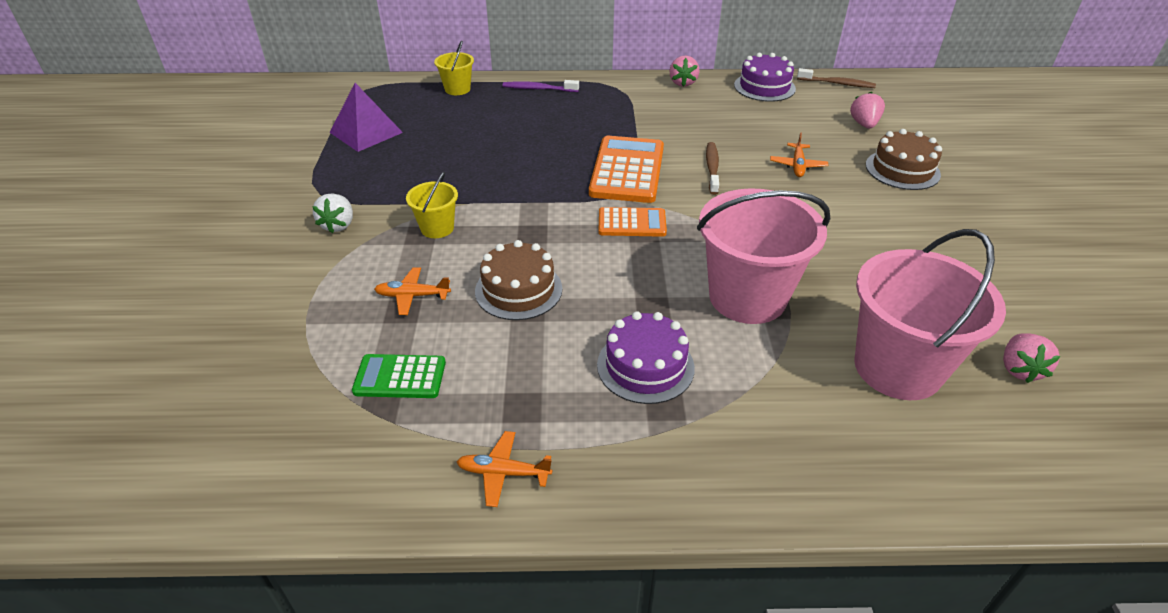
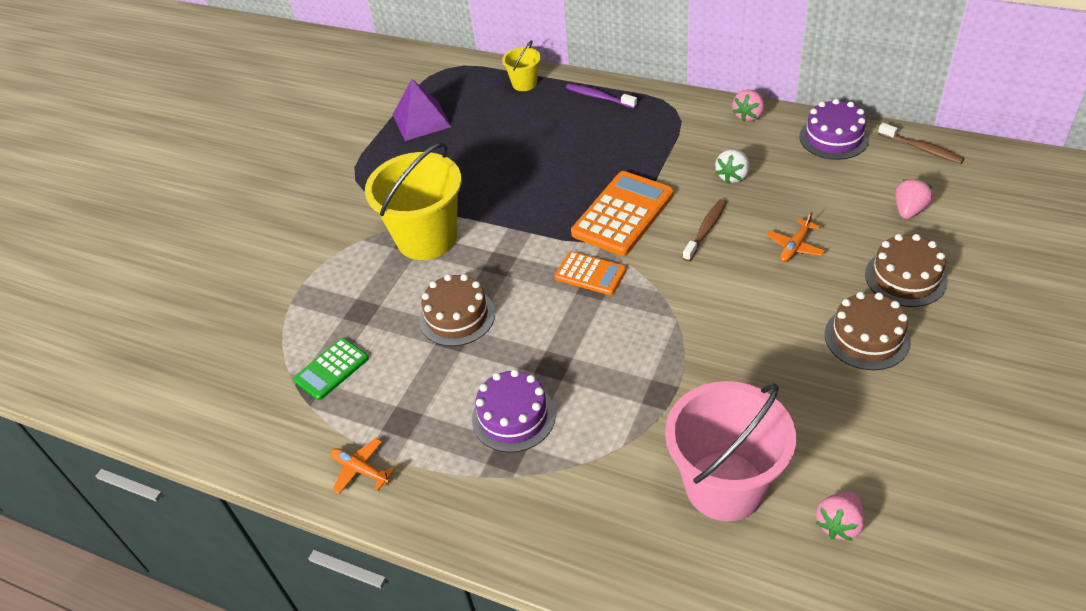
camera: 30 degrees right, 5 degrees up
(338, 225) = (354, 216): white strawberry -> white strawberry (732, 176)
(400, 377) = (331, 369): green calculator -> green calculator turned 75 degrees counterclockwise
(412, 296) = (375, 300): orange plane -> none
(437, 228) = (427, 238): yellow bucket -> yellow bucket, size x2.08
(747, 297) = (641, 378): pink bucket -> none
(911, 218) = (866, 337): none -> brown cake

